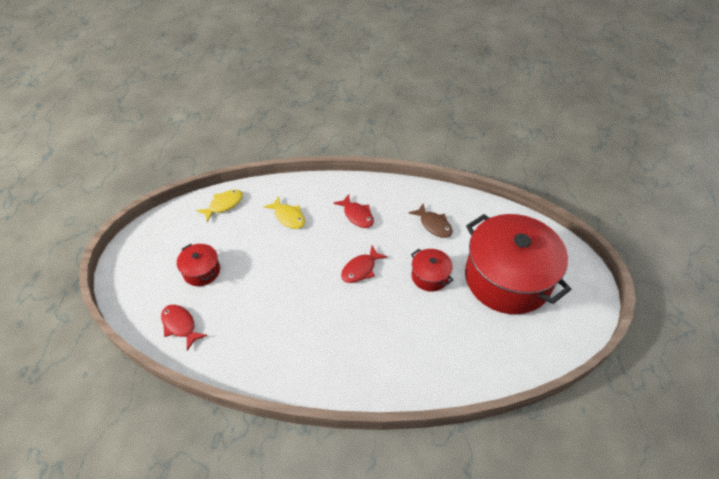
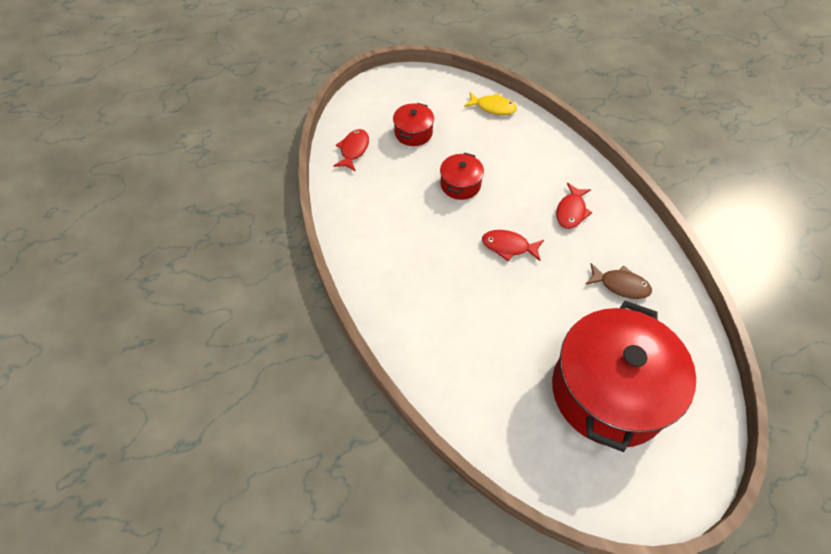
camera: 60 degrees right, 5 degrees up
(288, 217) = (521, 159): yellow fish -> none
(430, 276) = (549, 311): red pot -> red pot (460, 185)
(433, 225) = (620, 285): brown fish -> brown fish turned 90 degrees counterclockwise

